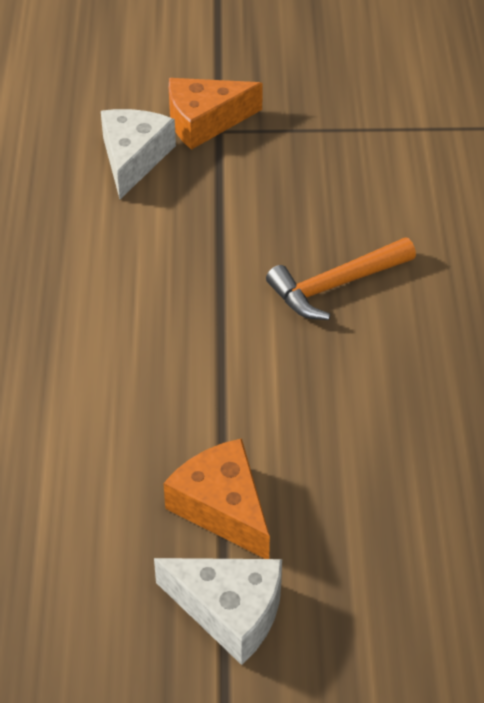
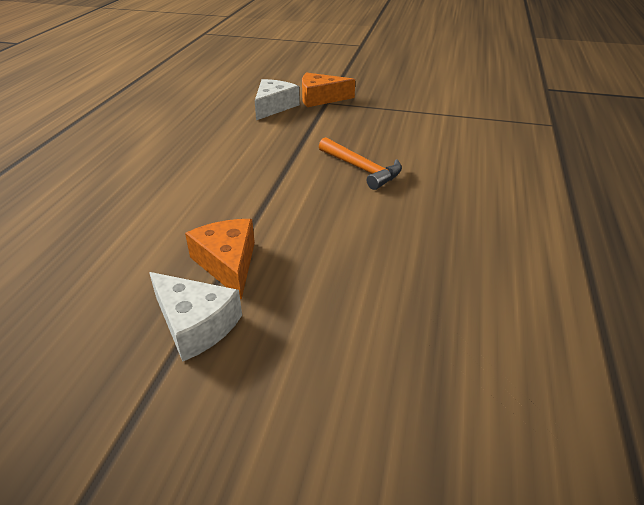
camera: 15 degrees right, 10 degrees down
(336, 285) = (361, 169): orange hammer -> orange hammer turned 120 degrees counterclockwise

